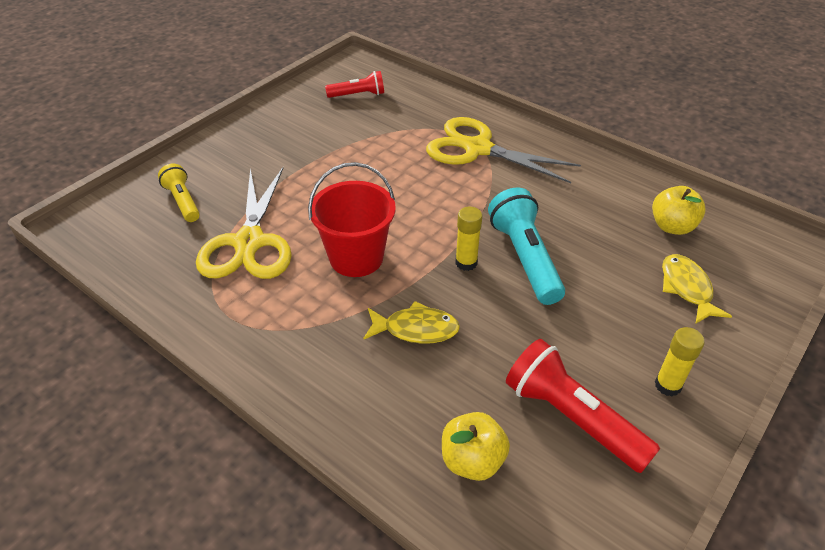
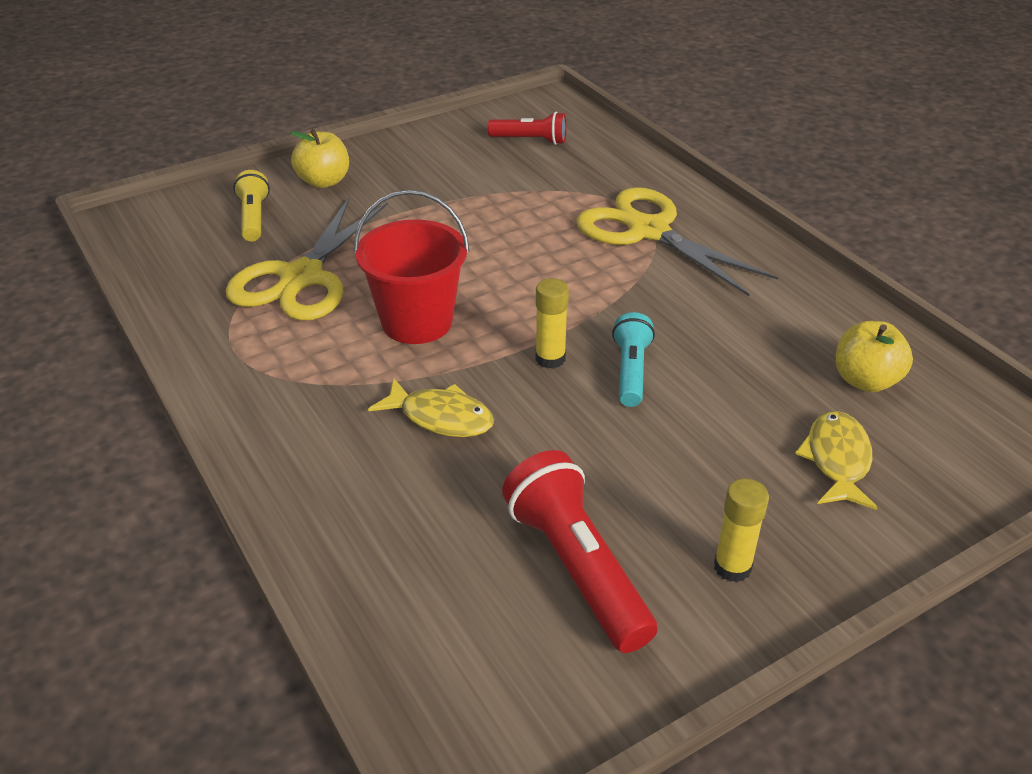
camera: 20 degrees right, 5 degrees down
(472, 460) = (420, 578): yellow apple -> yellow apple (324, 181)
(525, 258) = (631, 371): turquoise flashlight -> turquoise flashlight, size x0.60

